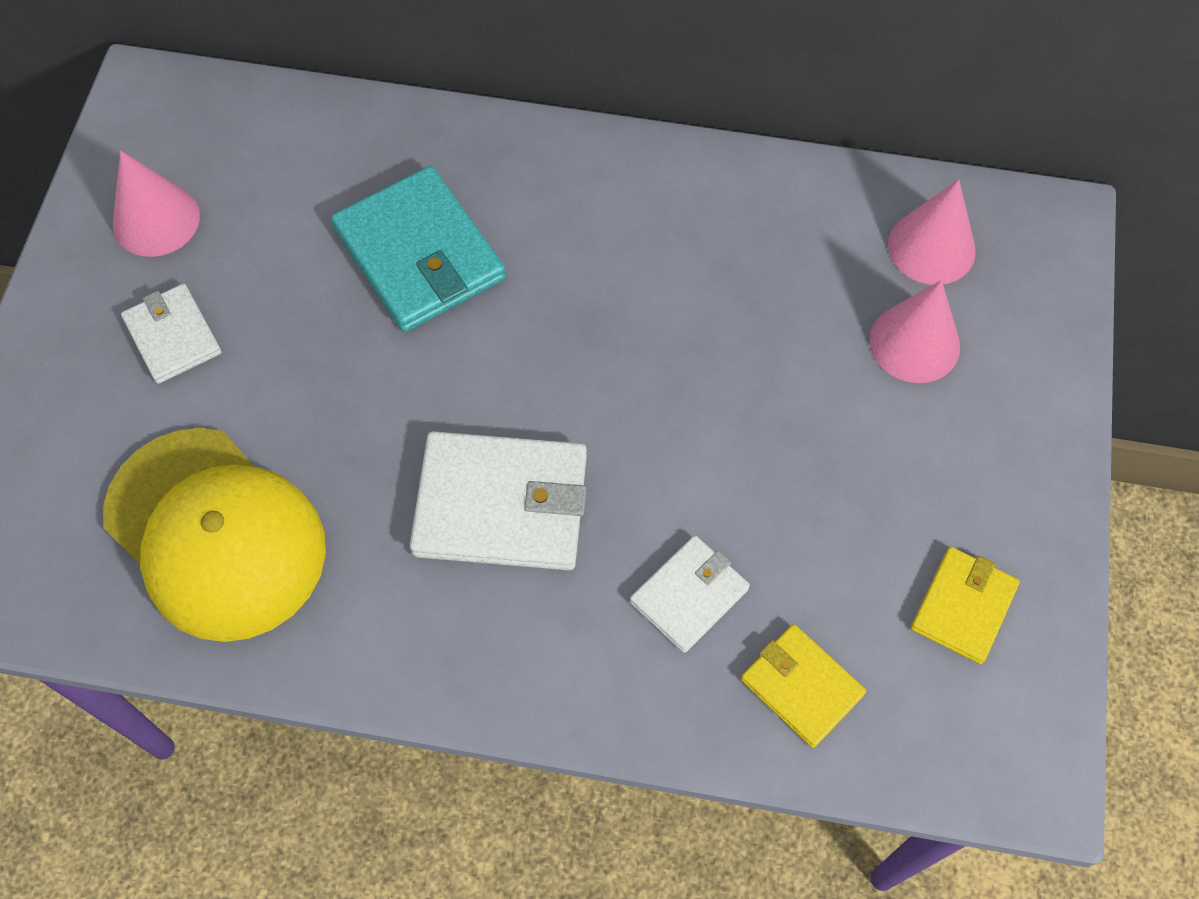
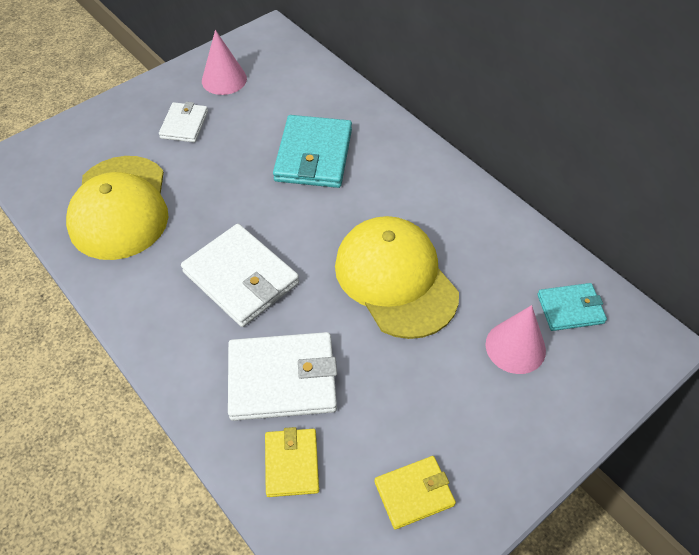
camera: 40 degrees right, 10 degrees down
(689, 595) = (282, 379): white wallet -> white wallet, size x1.74
(699, 358) = (395, 279): none -> yellow cap
(931, 247) = (570, 309): pink cone -> turquoise wallet

